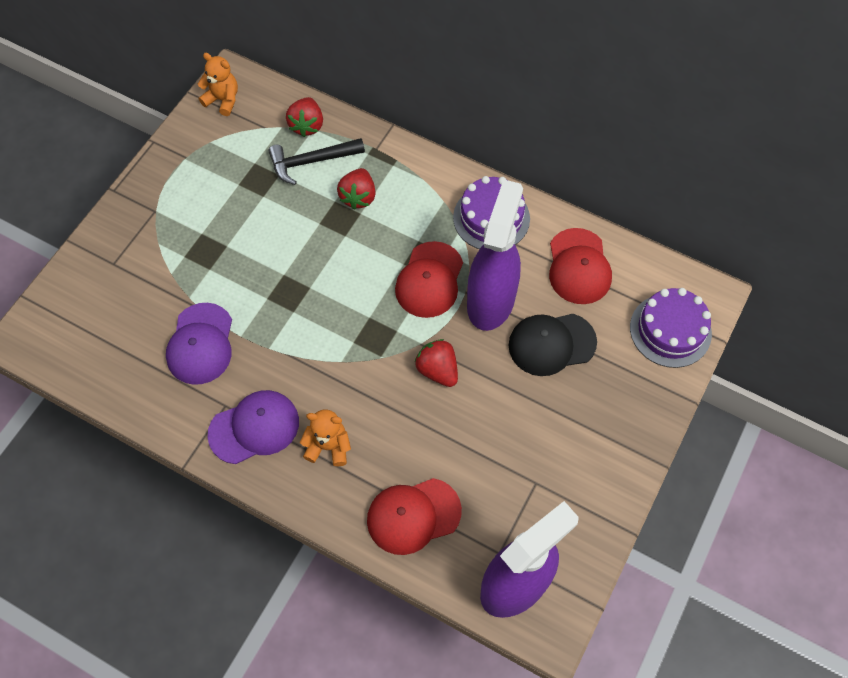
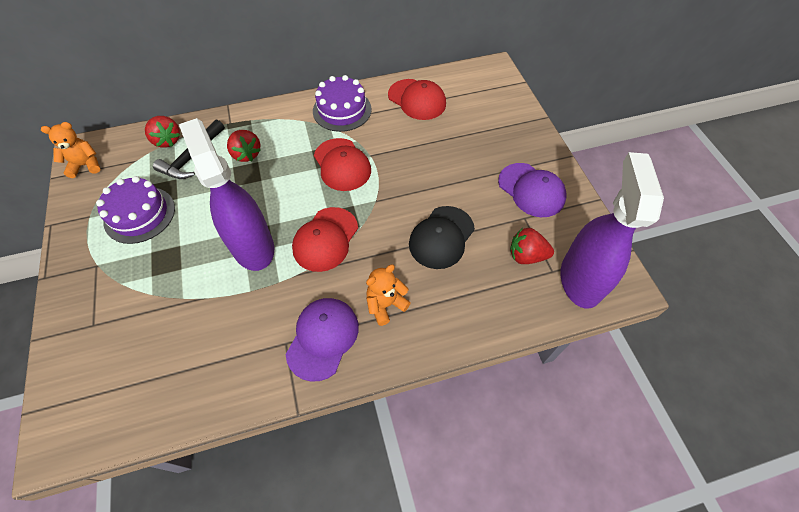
camera: 45 degrees left, 5 degrees down
(200, 344) = (224, 320): purple cap -> purple cap (531, 190)
(413, 516) = (483, 296): red cap -> red cap (325, 239)
(437, 370) = (402, 206): red strawberry -> red strawberry (526, 255)
(491, 300) = (390, 149): purple spray bottle -> purple spray bottle (252, 246)
(551, 344) = (447, 144): black cap -> black cap (441, 237)
(670, 330) = (496, 95): purple cake -> purple cake (140, 214)

